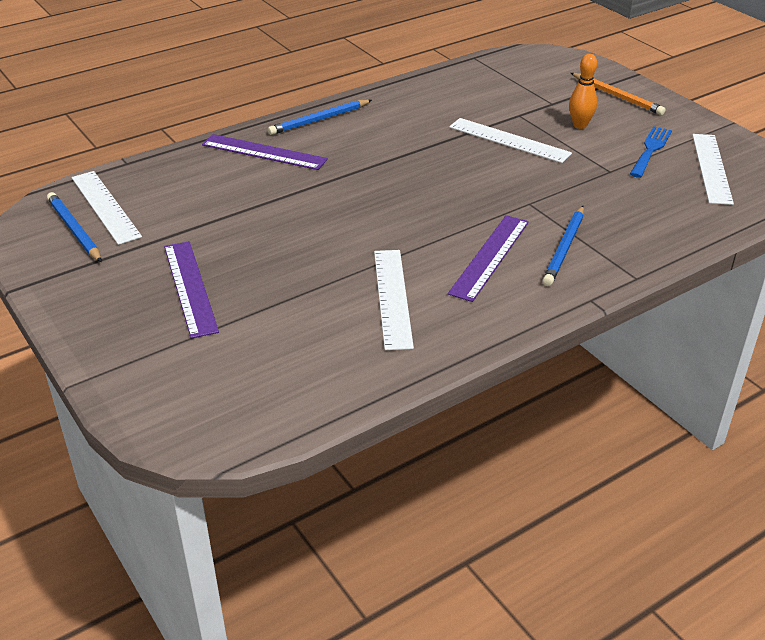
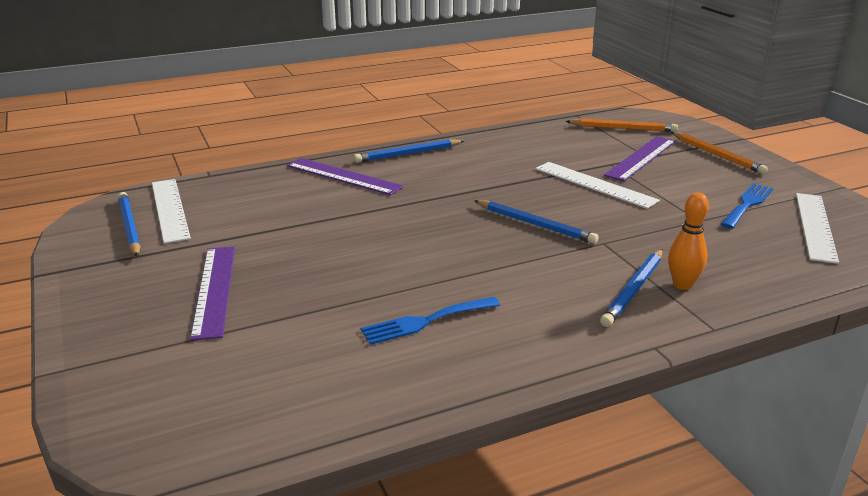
camera: 10 degrees right, 10 degrees down
(393, 297) = (425, 321): white ruler -> blue fork
(464, 190) = (535, 224): none -> blue pencil
(489, 256) = (546, 290): purple ruler -> purple ruler (640, 158)
(523, 71) = (622, 128): none -> orange pencil
(580, 125) = (673, 177): orange bowling pin -> orange bowling pin (682, 285)

